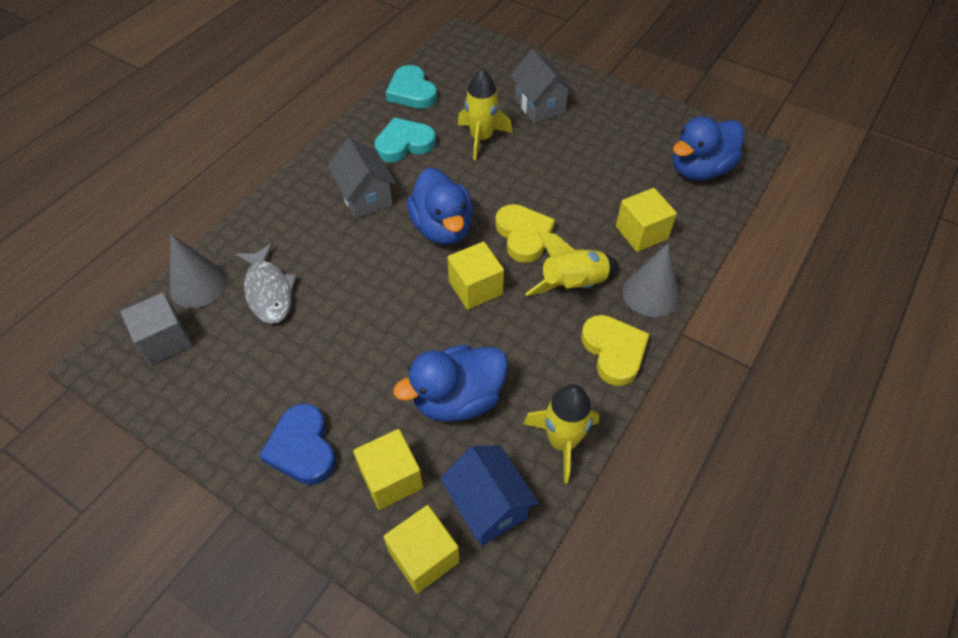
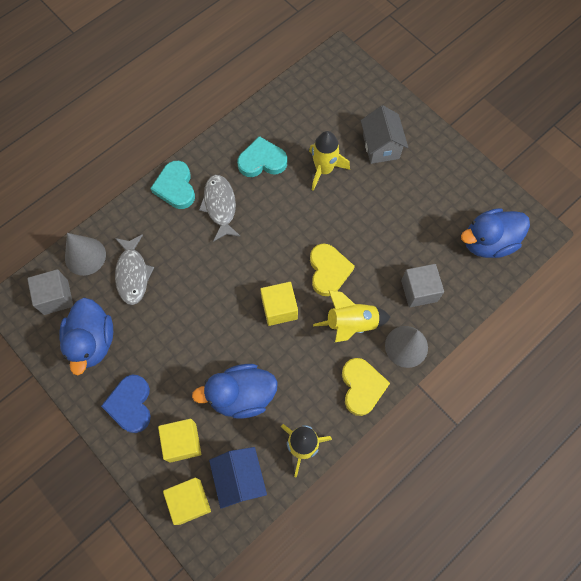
camera: 15 degrees right, 15 degrees up
(365, 197) = (220, 206): grey house -> grey fish
(412, 92) = (281, 108): turquoise heart -> turquoise heart (175, 187)
(442, 228) = (270, 249): blue duck -> blue duck (92, 341)
(641, 233) = (419, 291): yellow cube -> grey cube

